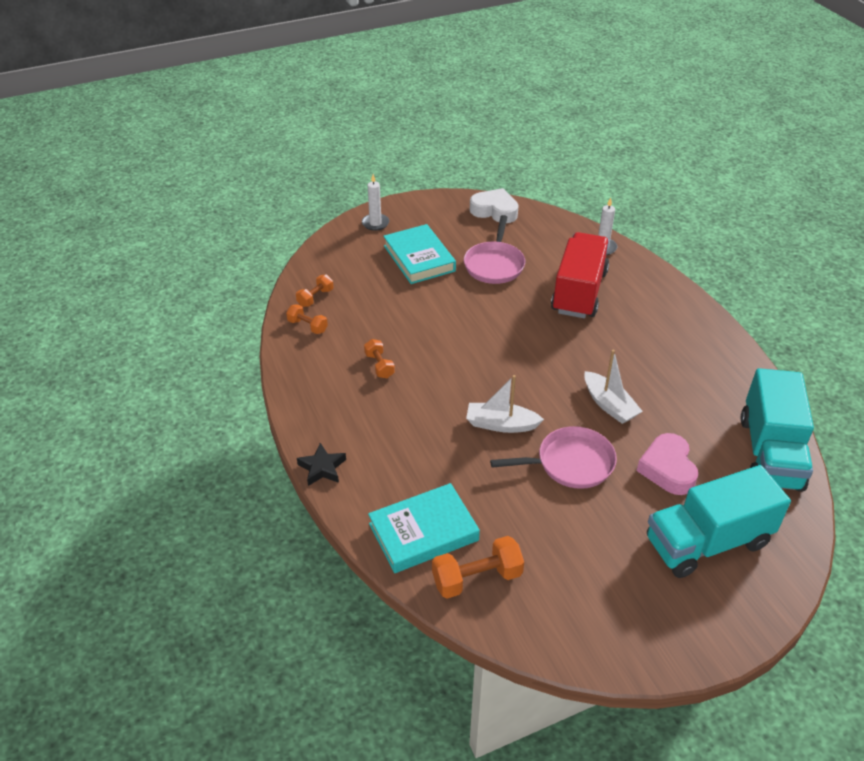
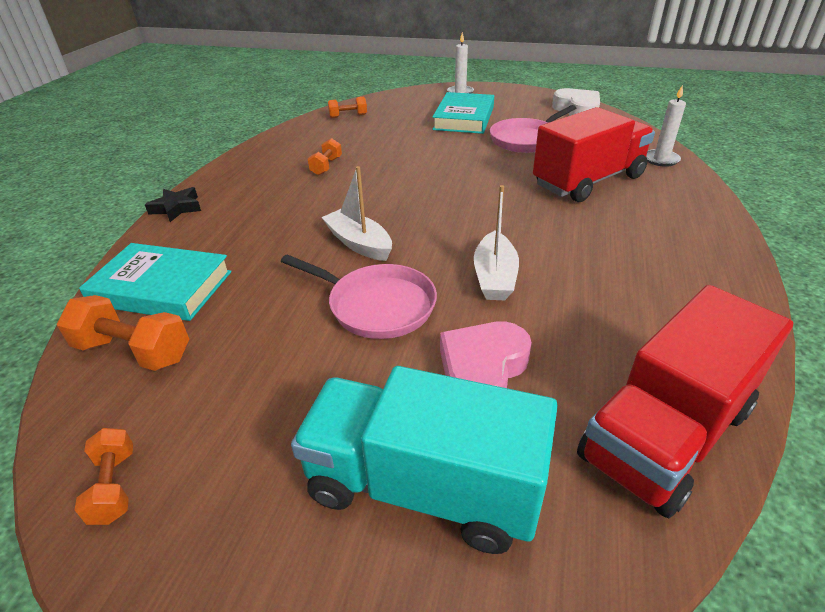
camera: 40 degrees right, 5 degrees down
(307, 326) = (316, 128): orange dumbbell -> orange dumbbell (114, 486)
(770, 453) = (665, 433): turquoise truck -> red truck

